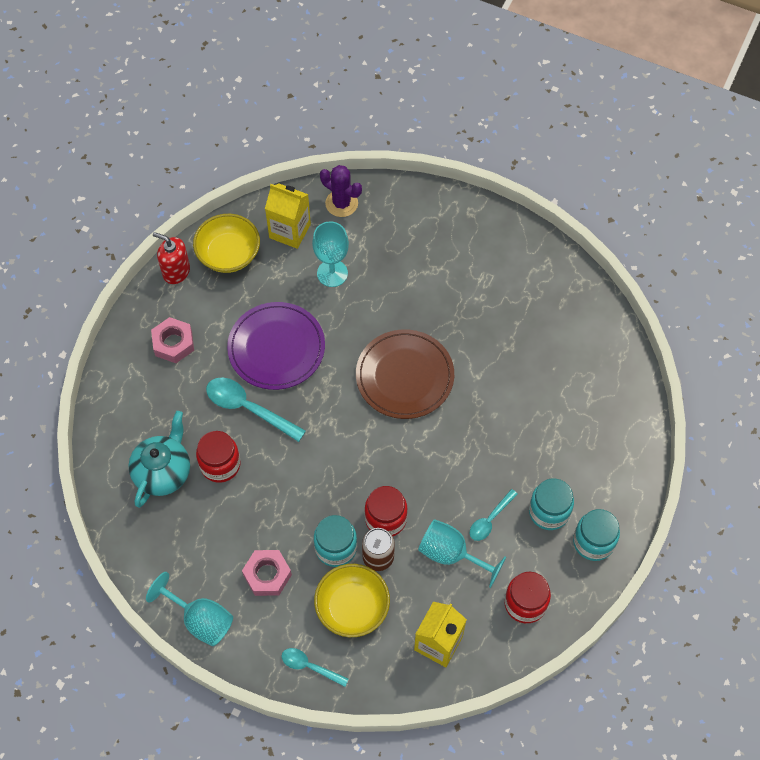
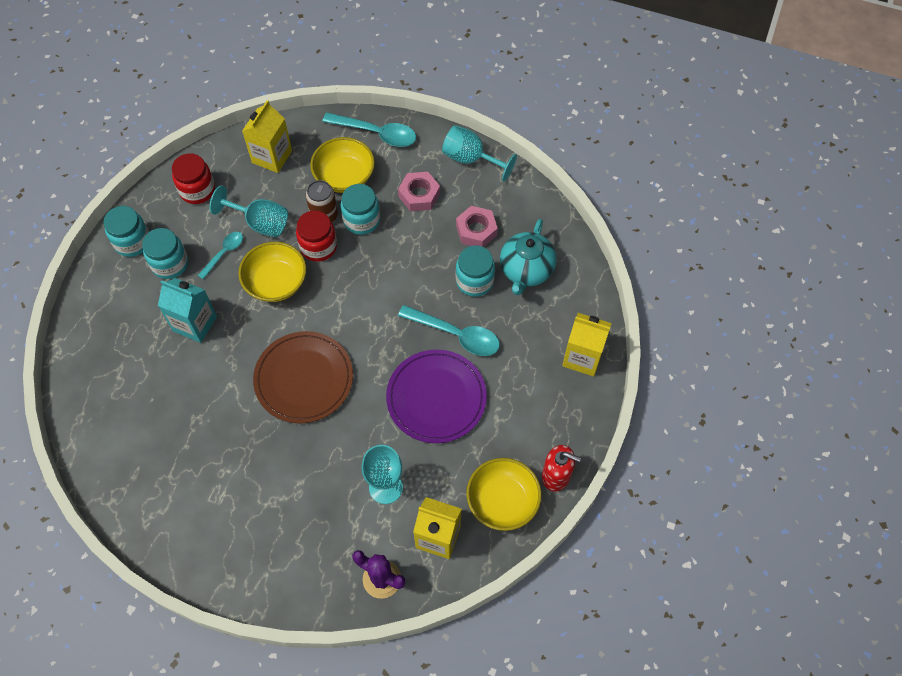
camera: 175 degrees right, 0 degrees up
(126, 375) = (582, 357): none -> yellow carton
(173, 343) = (542, 394): pink nut -> pink nut (476, 230)
(220, 464) = (474, 281): red jar -> turquoise jar
(310, 666) = (376, 133): turquoise spoon -> turquoise spoon, size x1.69
(432, 480) = (276, 282): none -> yellow bowl
(517, 441) = (195, 323): none -> turquoise carton

